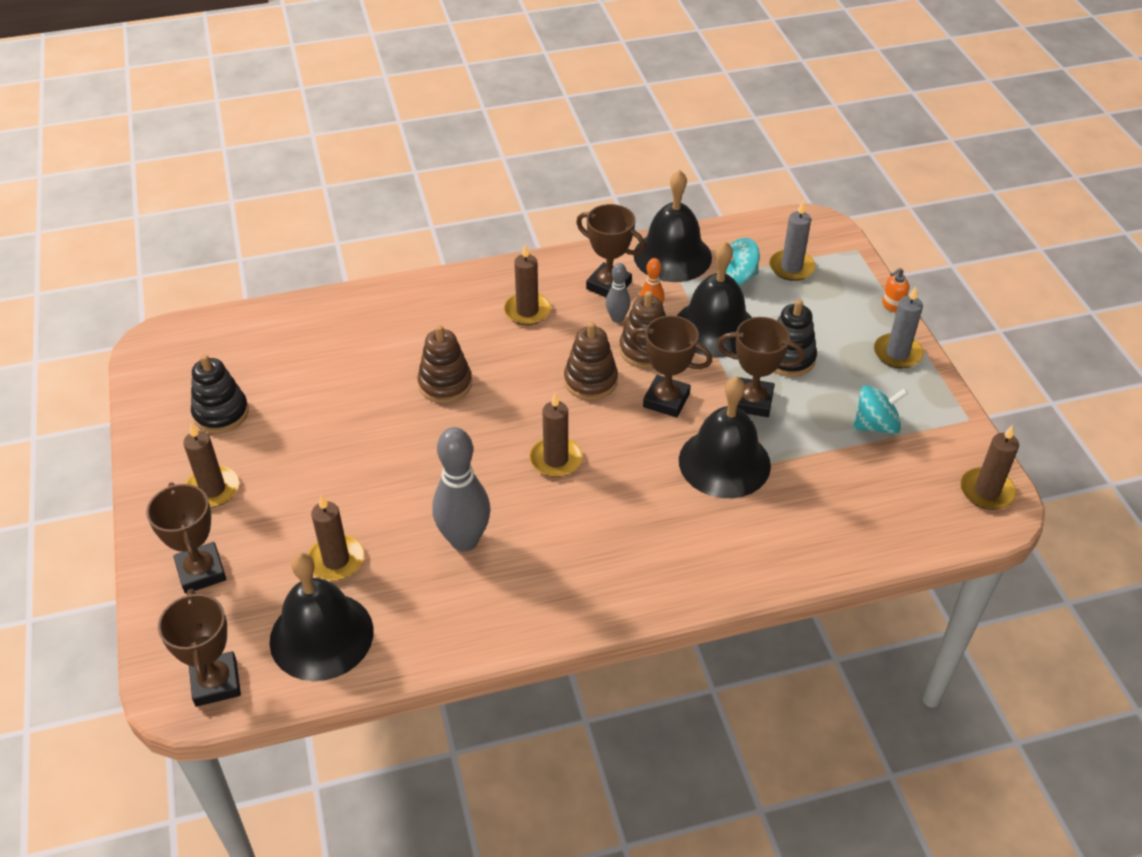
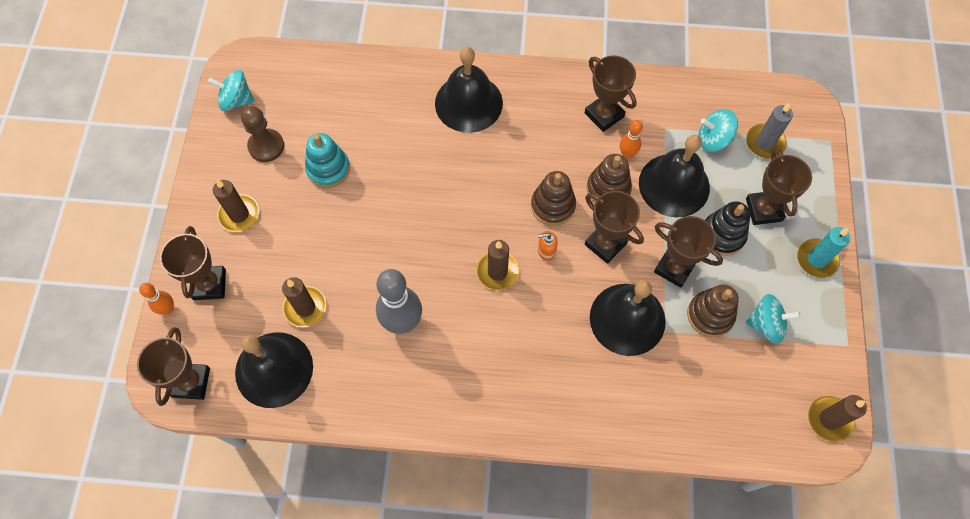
camera: 20 degrees right, 20 degrees up
(154, 613) = (168, 309): none -> orange bowling pin
(165, 378) = (236, 100): none -> turquoise spinning top
(221, 413) = (266, 146): black stacking toy -> brown pawn
(308, 415) = (328, 169): none -> turquoise stacking toy
(445, 384) = (439, 172): brown stacking toy -> brown stacking toy (710, 315)
(527, 311) = (529, 120): brown candle -> none
(617, 318) = (598, 150): grey bowling pin -> none
(672, 256) = (669, 100): black bell -> black bell (468, 103)
(820, 325) = (763, 210): none -> brown trophy
(892, 305) = (835, 209): orange soap dispenser -> orange soap dispenser (546, 251)
(897, 353) = (816, 259): grey candle -> turquoise candle

